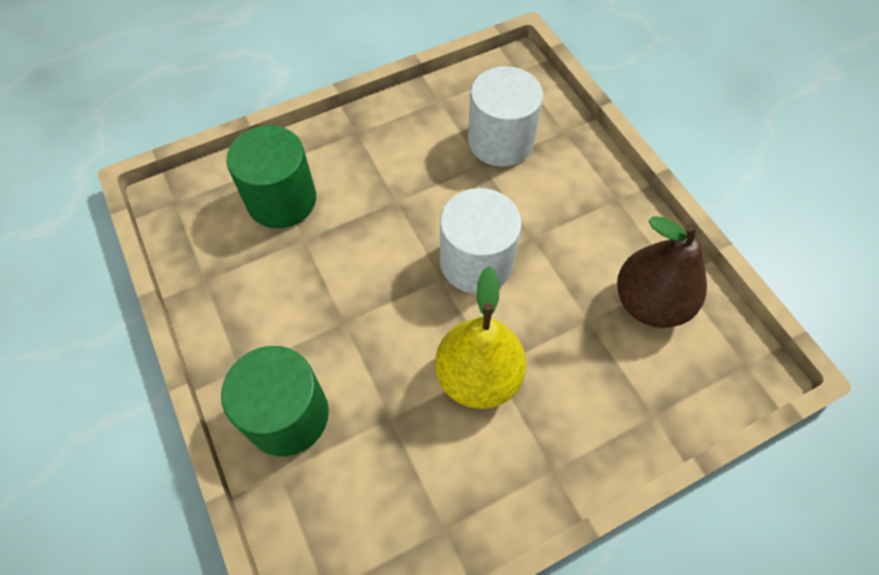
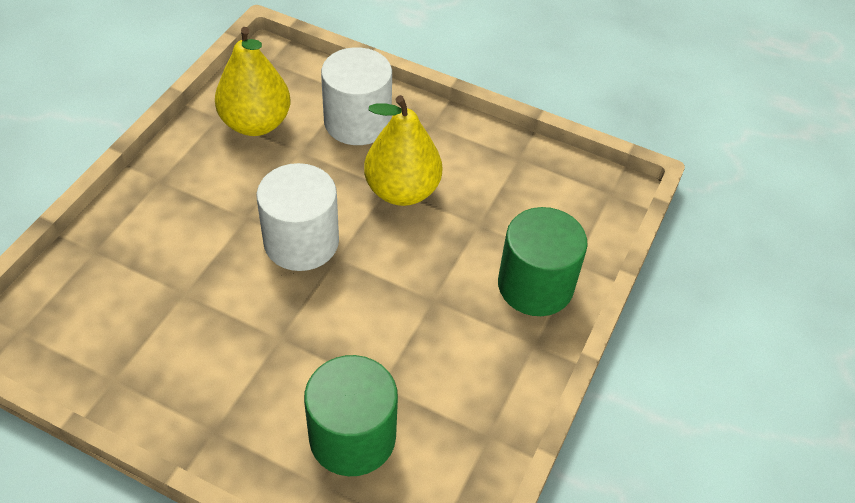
camera: 130 degrees left, 10 degrees down
(500, 141) = (142, 294): white cylinder -> white cylinder (357, 122)
(650, 302) = (256, 123): brown pear -> yellow pear

